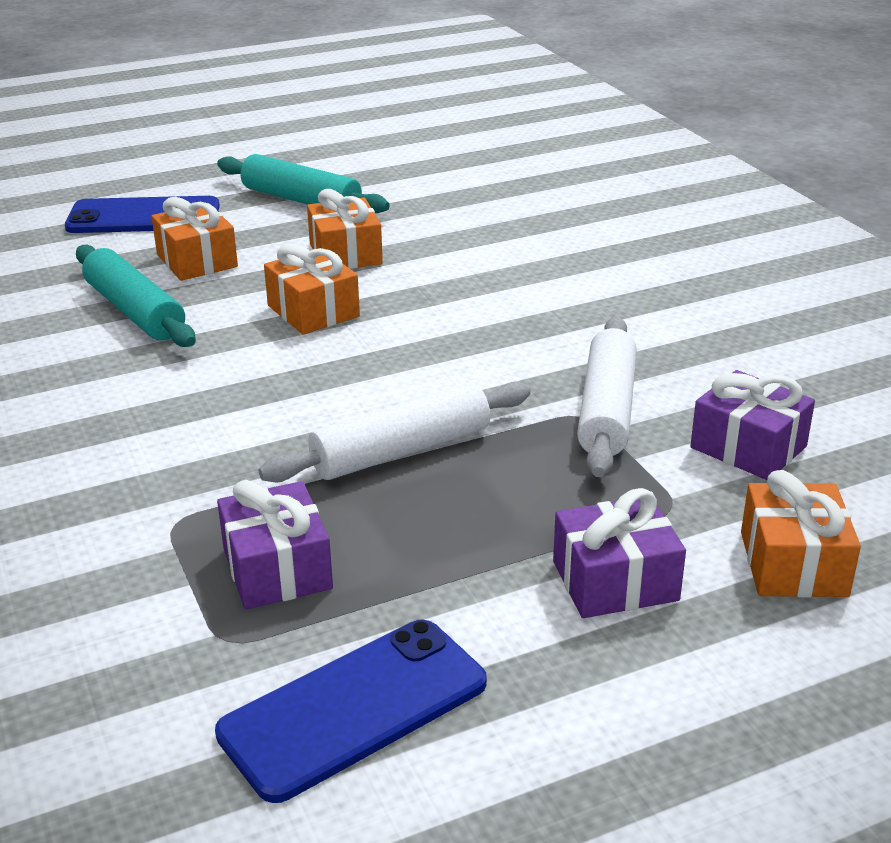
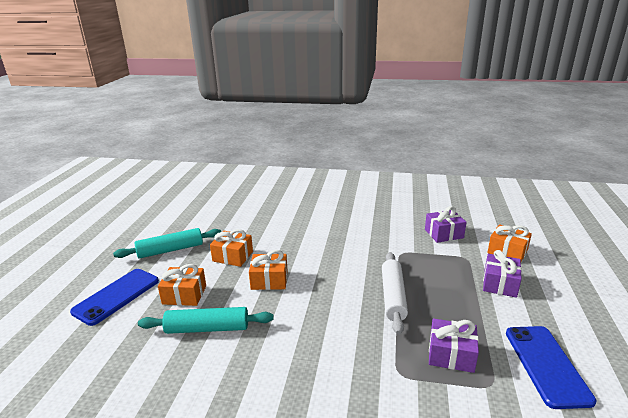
camera: 55 degrees left, 5 degrees down
(607, 410) = (403, 247): white rolling pin -> none

